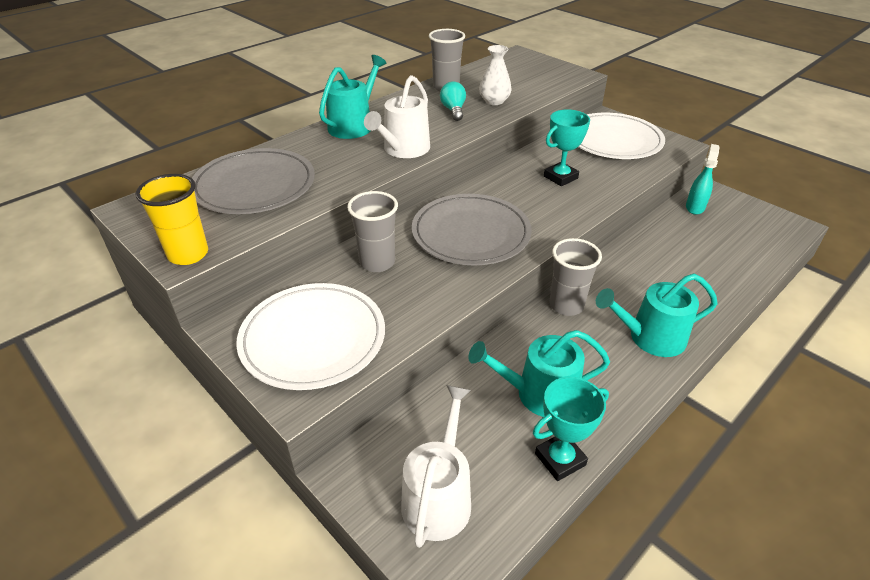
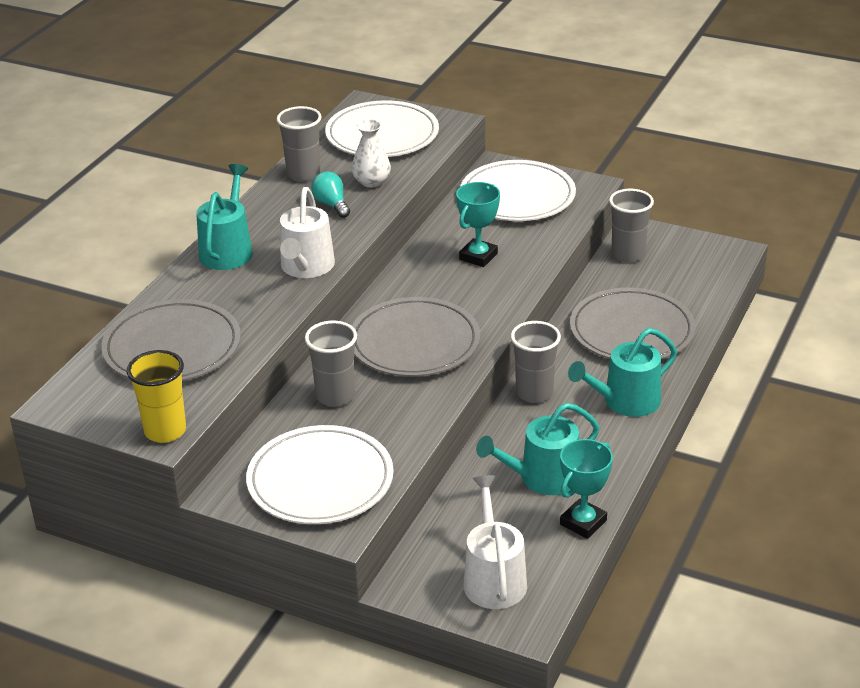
camera: 20 degrees left, 5 degrees down
(520, 73) = (382, 135): none -> white plate
(678, 272) = (632, 330): none -> grey plate
(695, 207) = (628, 254): turquoise spray bottle -> grey cup

